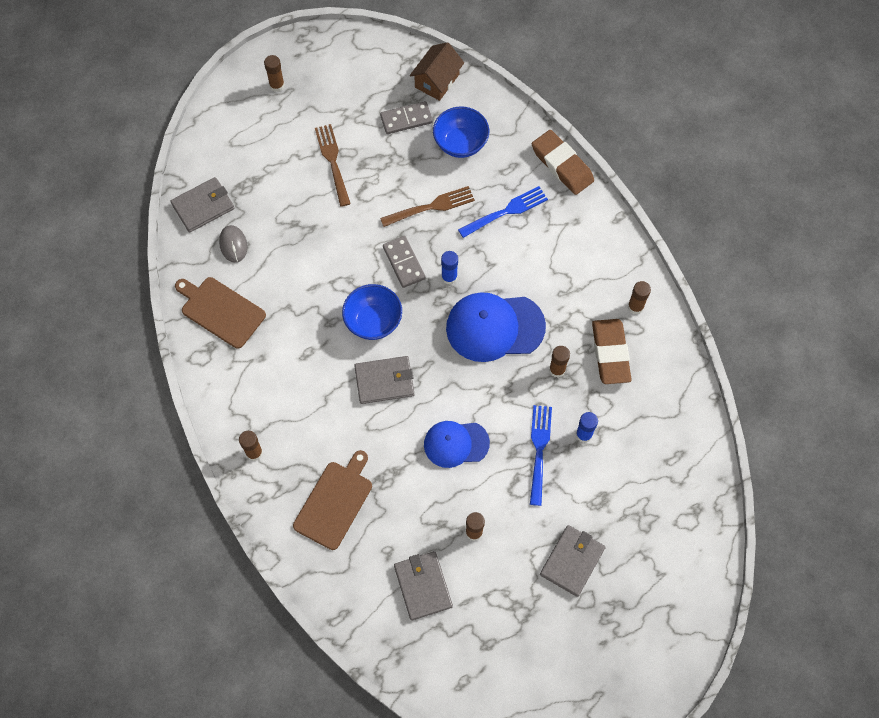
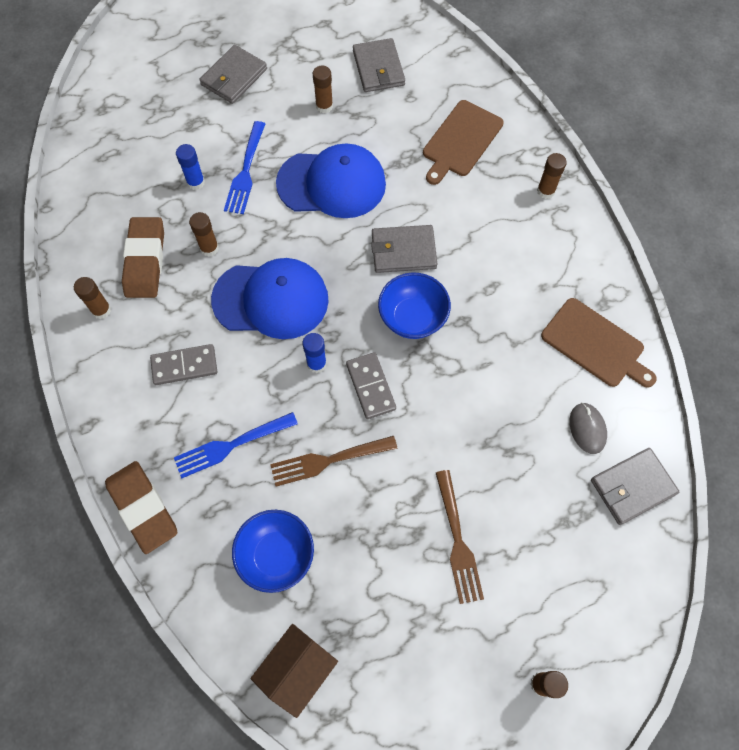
camera: 175 degrees left, 0 degrees up
(406, 119) = (349, 603): grey domino -> grey domino (184, 366)
(456, 444) = (332, 184): blue cap -> blue cap, size x1.57

